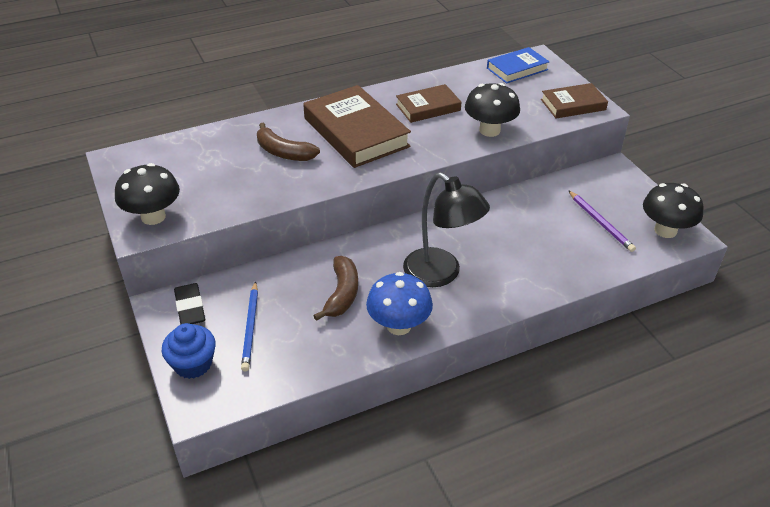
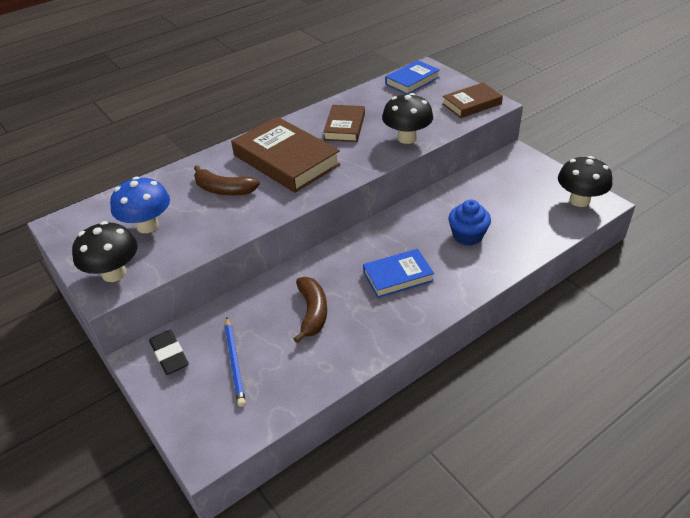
camera: 10 degrees left, 0 degrees up
(193, 364) = (188, 410): blue cupcake -> blue cupcake (467, 236)
(399, 325) = (374, 332): blue mushroom -> blue mushroom (147, 226)
(428, 107) = (345, 127): brown book -> brown book turned 45 degrees counterclockwise
(441, 274) = (398, 276): black lamp -> blue book
(600, 222) = (522, 204): purple pencil -> none

